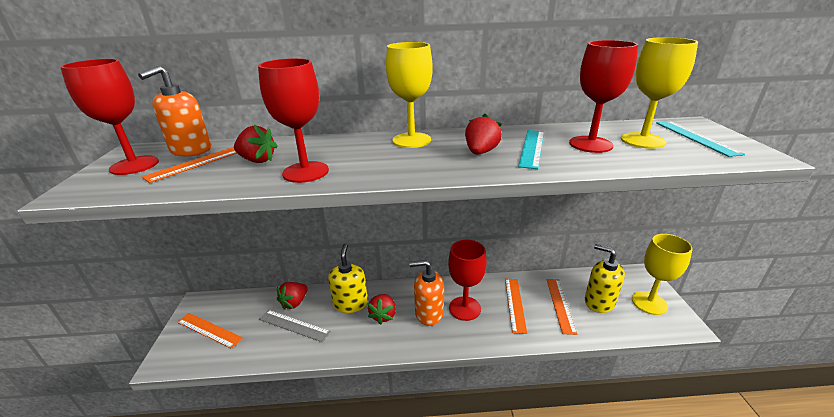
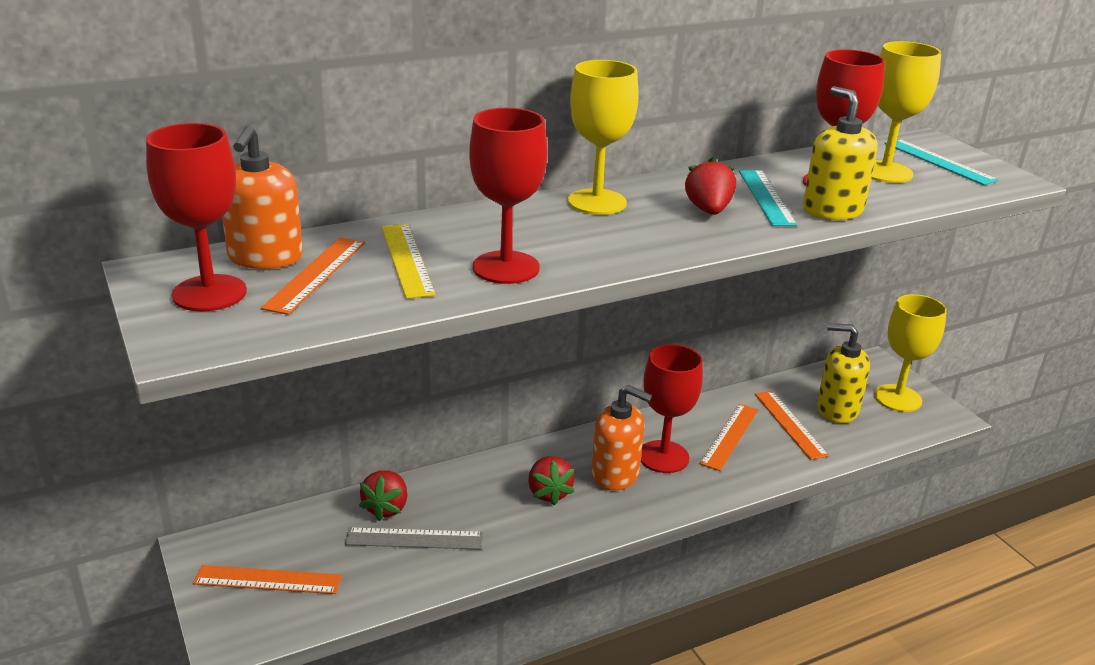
camera: 25 degrees left, 0 degrees up
(257, 160) = (406, 260): red strawberry -> yellow ruler
(350, 303) = (483, 488): yellow soap dispenser -> yellow soap dispenser (832, 210)
(429, 313) = (615, 474): orange soap dispenser -> orange soap dispenser turned 135 degrees counterclockwise
(515, 304) = (730, 436): orange ruler -> orange ruler turned 45 degrees clockwise

